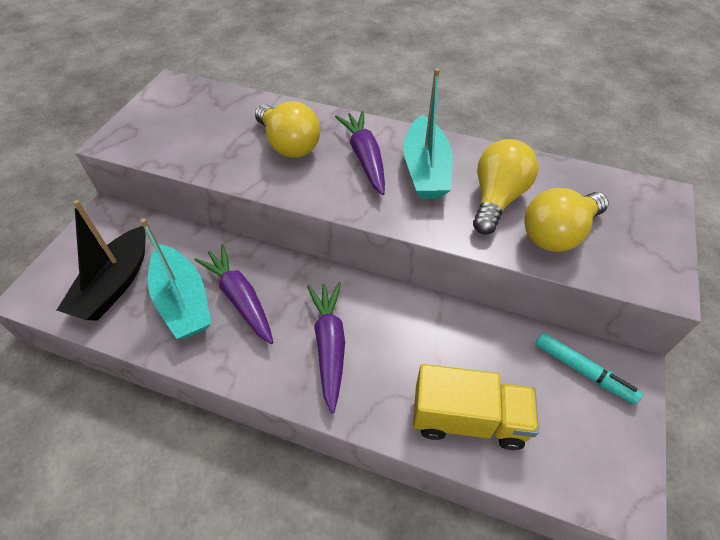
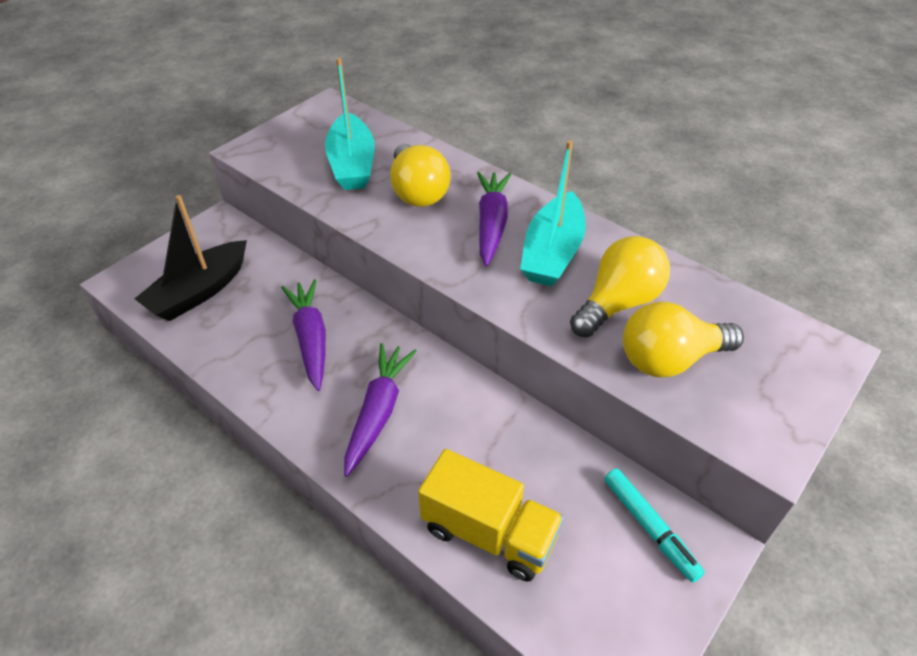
camera: 20 degrees right, 5 degrees down
(183, 301) = (255, 325): turquoise boat -> turquoise boat (352, 164)

